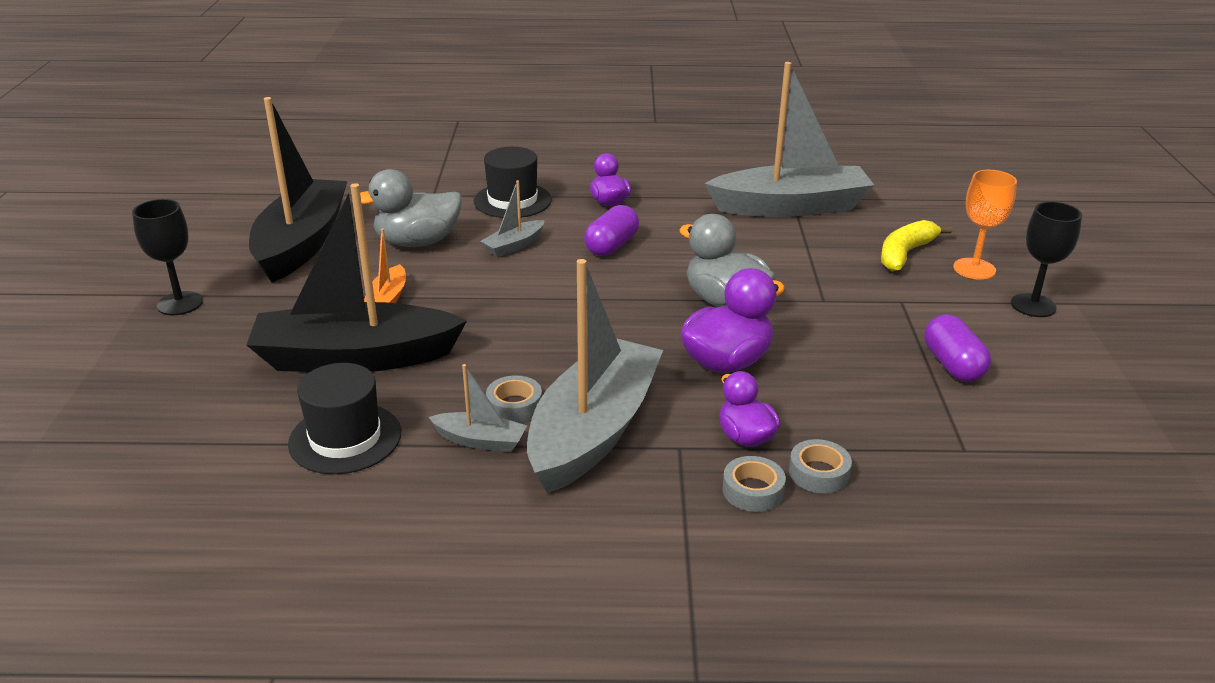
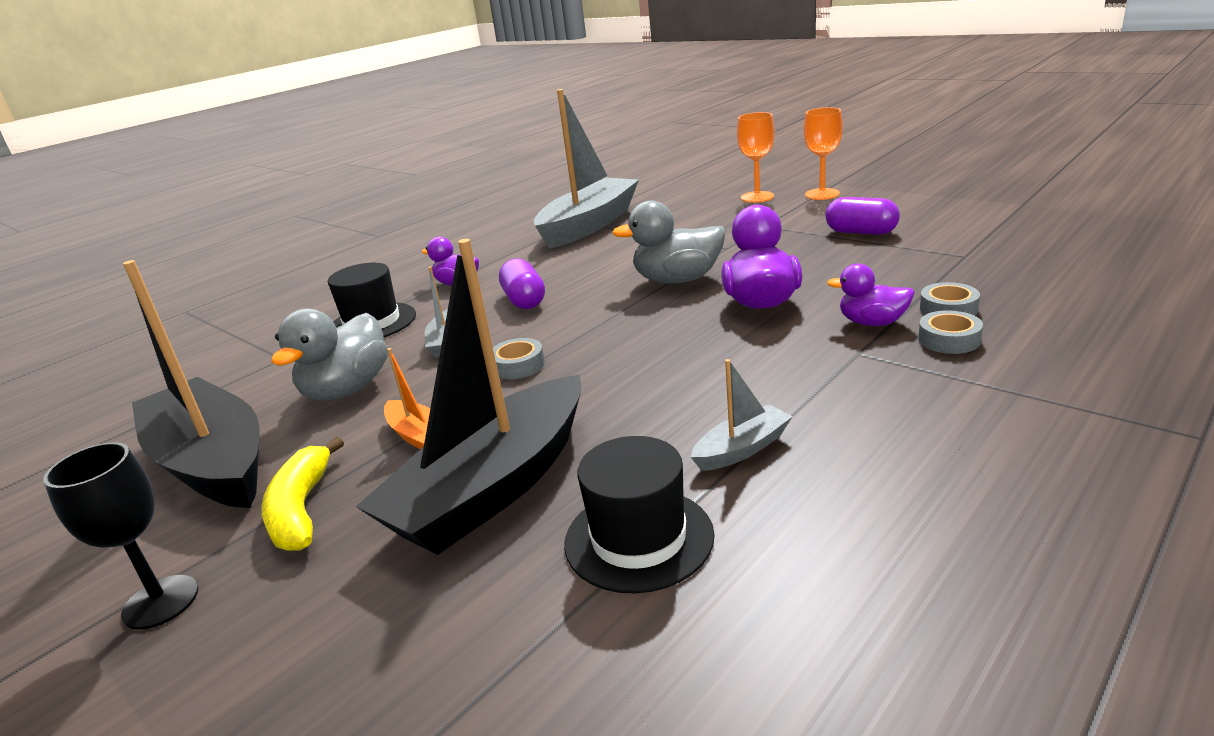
camera: 45 degrees left, 5 degrees down
(514, 406) = (706, 414): grey tape -> grey tape (518, 365)
(594, 431) = (792, 384): grey boat -> none
(905, 254) = (708, 209): yellow banana -> yellow banana (302, 509)
(1033, 305) = (822, 194): black goblet -> orange goblet

